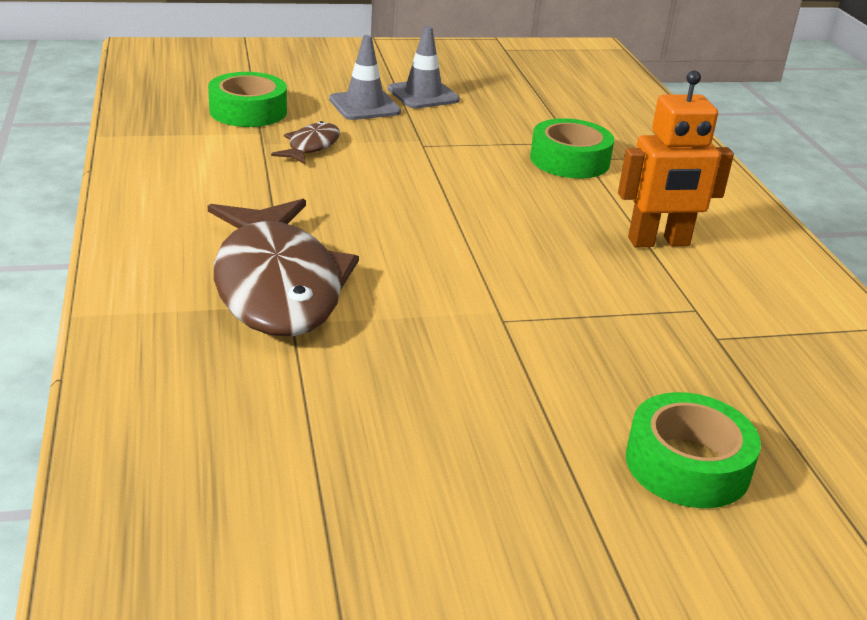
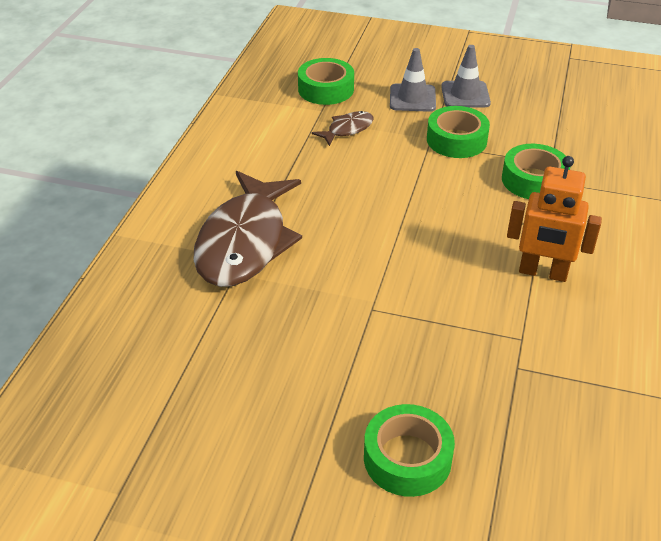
camera: 30 degrees right, 10 degrees up
(451, 137) = (456, 140): none -> green tape

